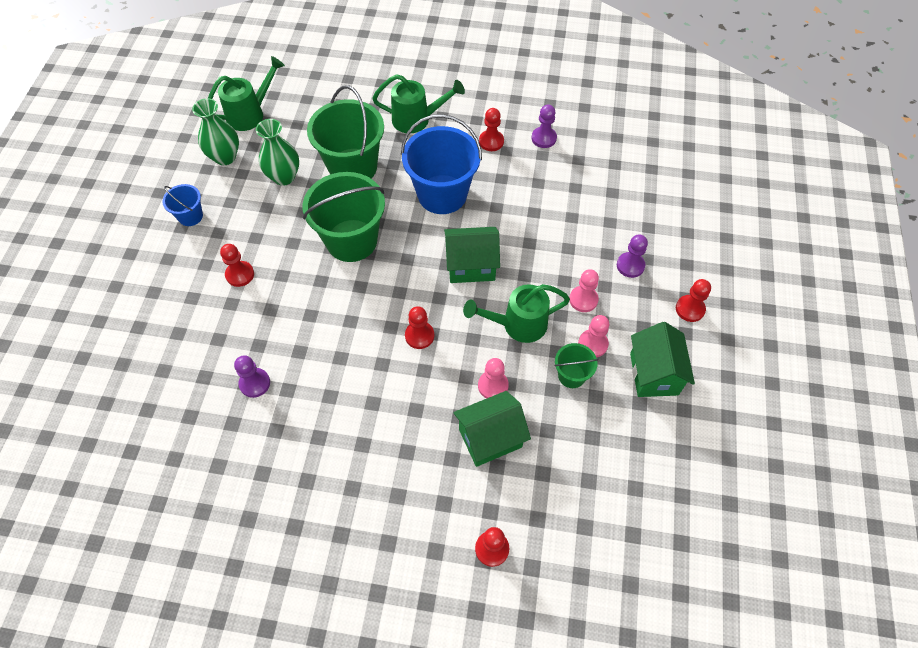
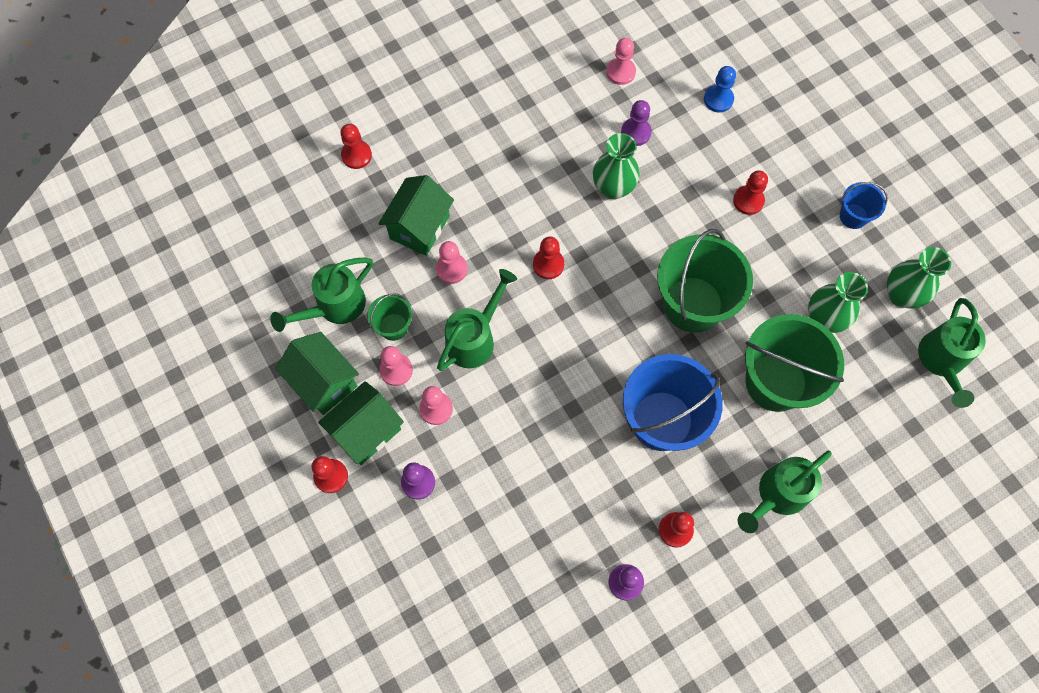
camera: 140 degrees right, 10 degrees up
(168, 360) = (718, 99): none -> blue pawn
(208, 444) = (620, 72): none -> pink pawn
(317, 354) = (613, 188): none -> green vase
(471, 266) = (564, 363): green house -> green house (366, 431)
(607, 424) = (335, 307): none -> green watering can

